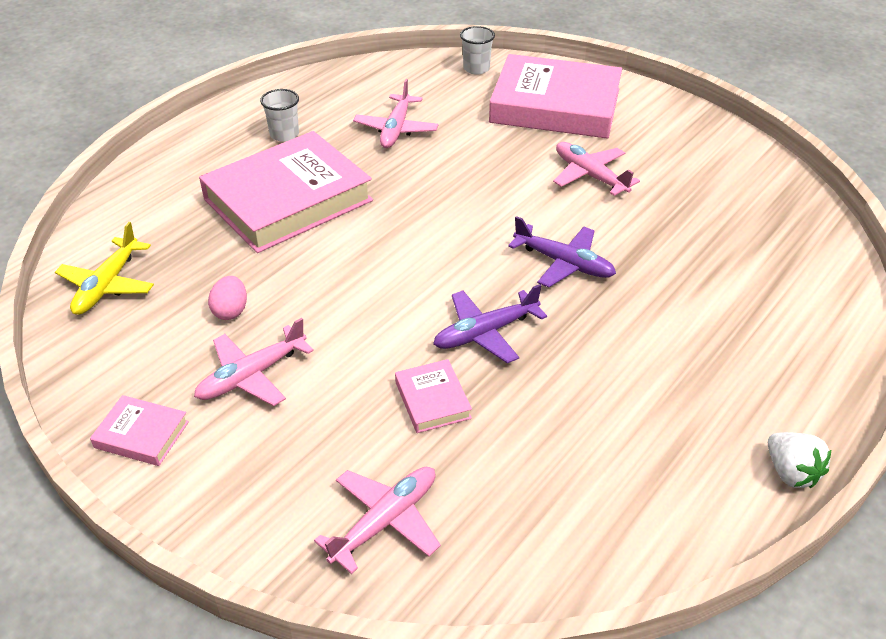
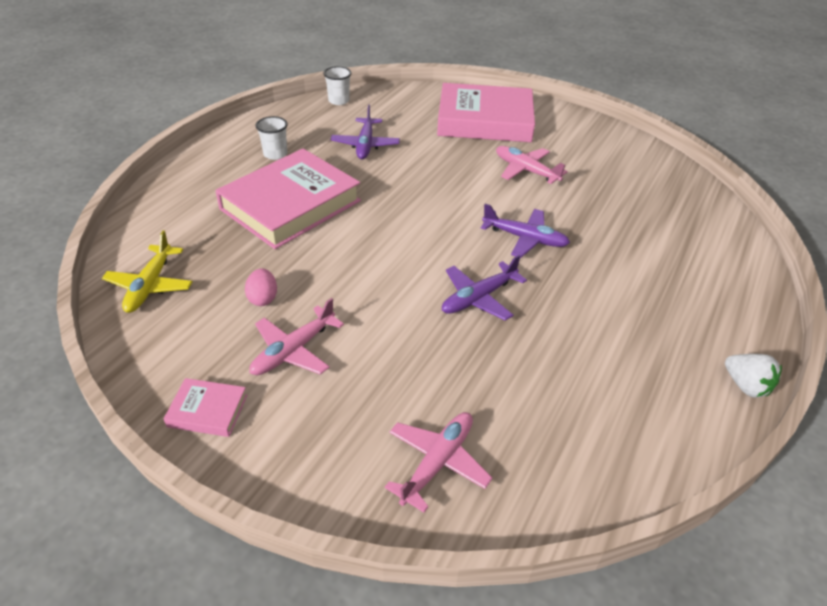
camera: 10 degrees left, 0 degrees up
(396, 129) = (365, 145): pink plane -> purple plane
(432, 400) = (450, 356): pink book -> none
(476, 68) = (416, 96): white cup -> white cup (339, 101)

